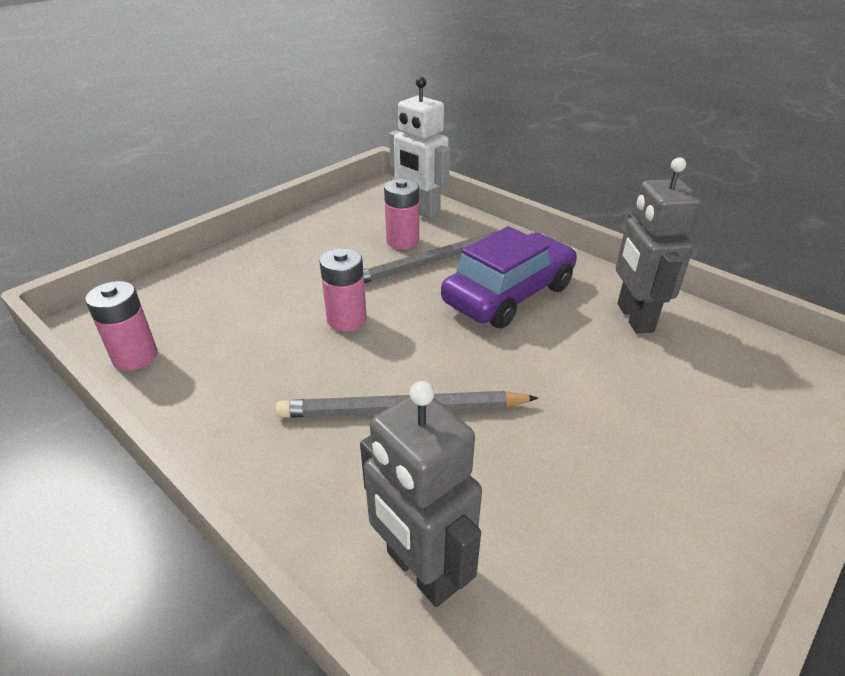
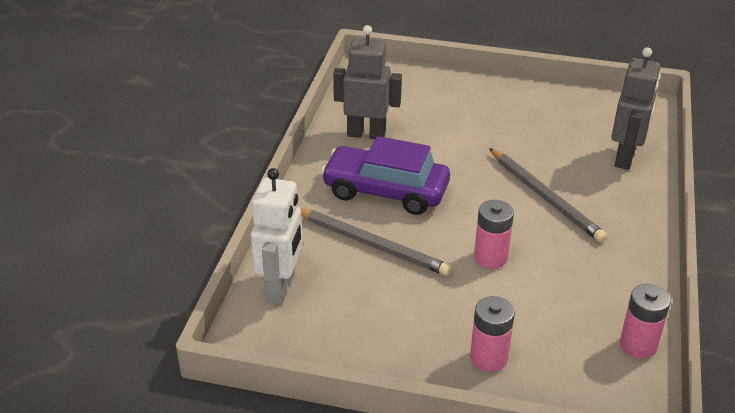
camera: 120 degrees left, 0 degrees up
(402, 241) = (352, 275): pink battery -> pink battery (488, 358)
(634, 318) = (366, 134): grey robot -> grey robot turned 135 degrees counterclockwise

